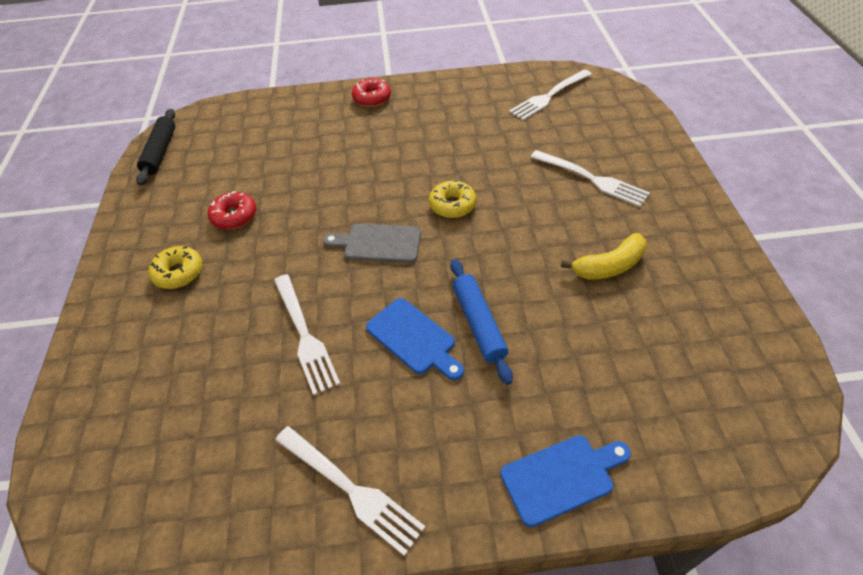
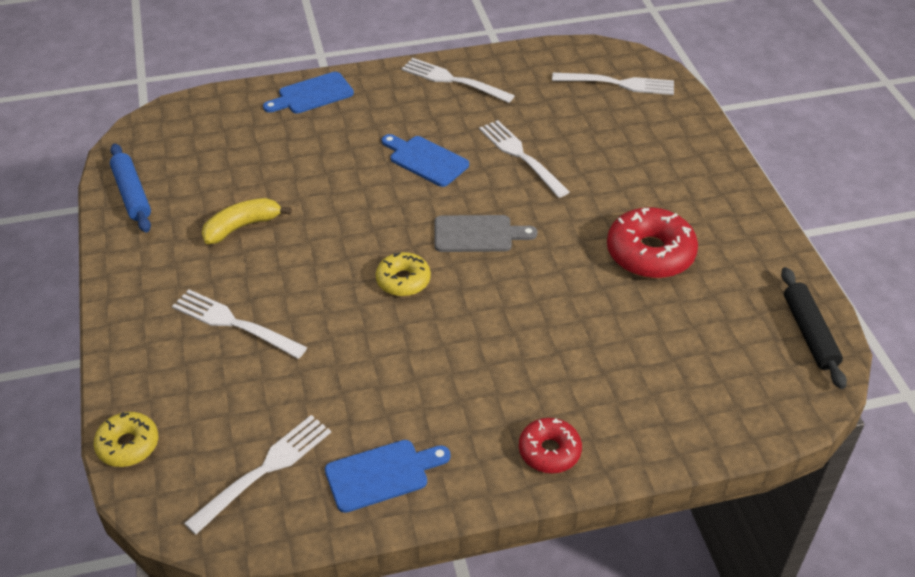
camera: 170 degrees right, 5 degrees down
(125, 456) = (618, 84): none -> white fork
(179, 273) = (669, 195): yellow donut -> yellow donut (128, 445)
(234, 216) = (650, 253): red donut -> red donut, size x1.67
(476, 92) = (381, 474): none -> blue cutting board
(479, 323) = (370, 173): blue rolling pin -> blue rolling pin (132, 194)

